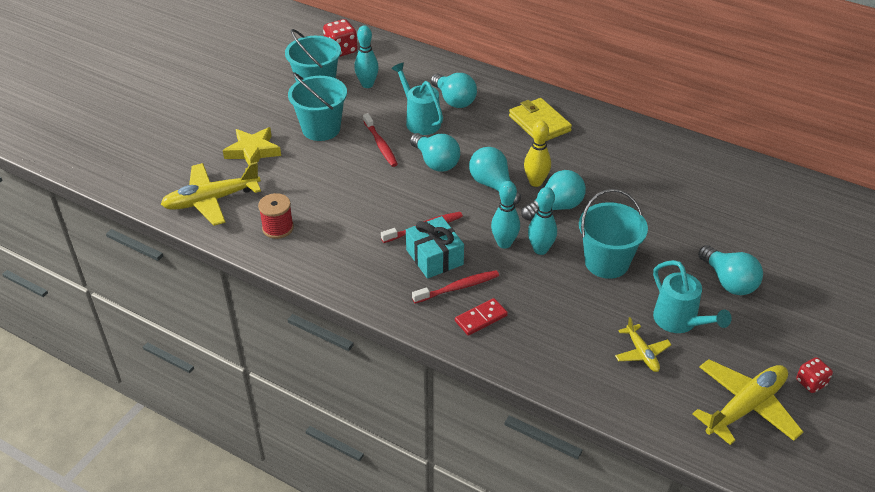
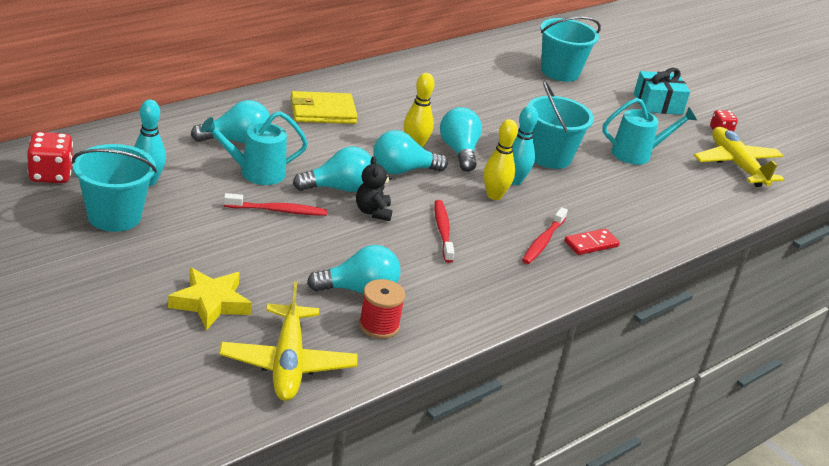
camera: 75 degrees left, 10 degrees down
(321, 129) = (209, 240): turquoise bucket -> turquoise bucket (560, 72)
(418, 187) = (373, 212): none -> black teddy bear
(434, 257) = (491, 240): turquoise gift -> turquoise gift (658, 104)
(458, 287) = (543, 242): red toothbrush -> red toothbrush turned 150 degrees counterclockwise
(481, 318) = (591, 244): red domino -> red domino turned 75 degrees clockwise
(504, 243) = (494, 195): turquoise bowling pin -> yellow bowling pin
(642, 353) = (666, 184): yellow plane -> none
(728, 281) = (601, 116): turquoise light bulb -> turquoise light bulb (359, 290)

